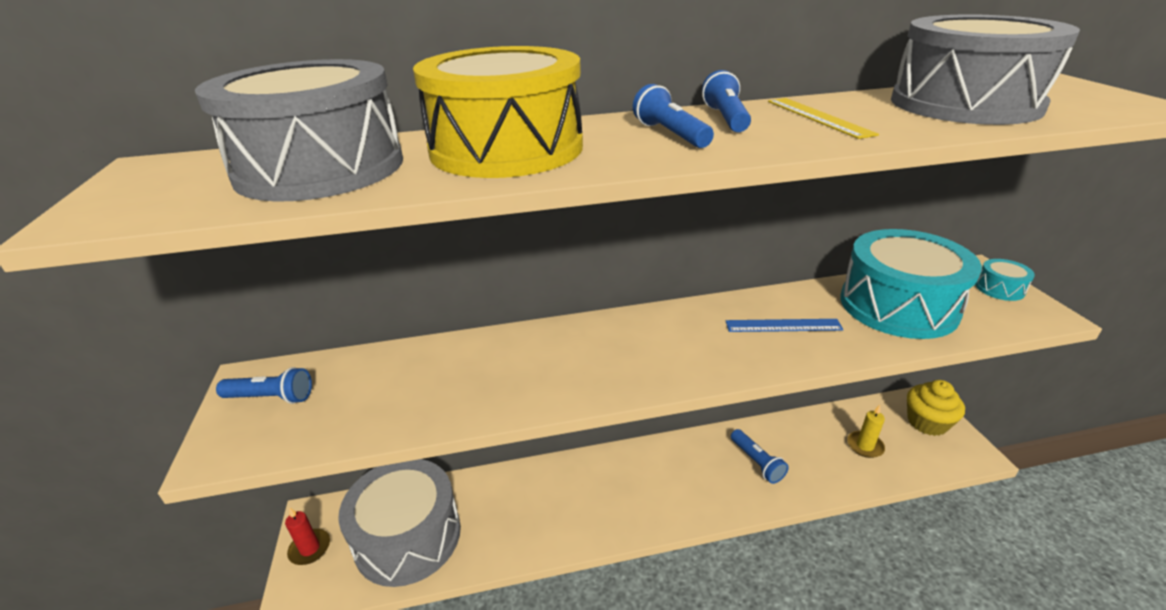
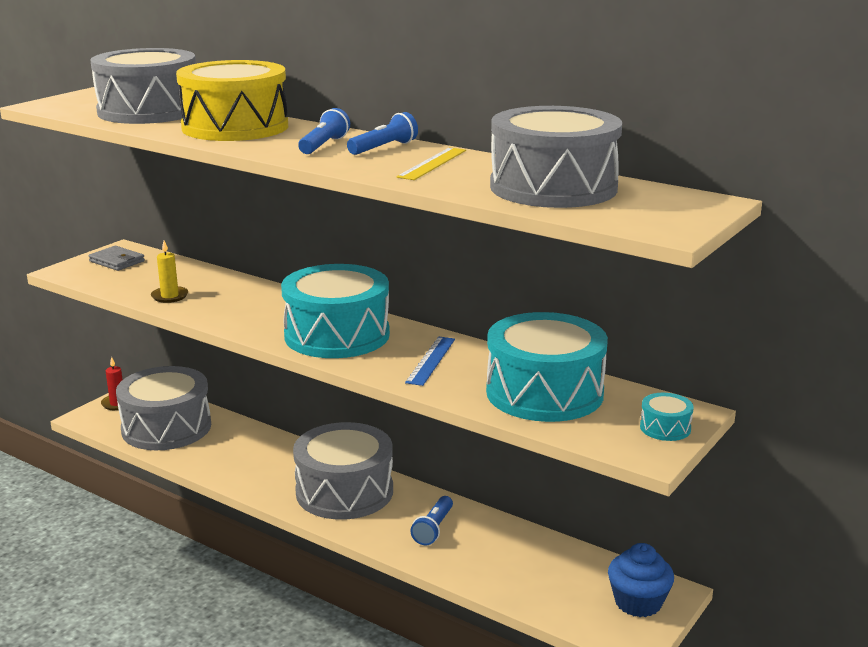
camera: 45 degrees right, 10 degrees down
(271, 397) = (117, 261): blue flashlight -> grey wallet
(654, 480) = (344, 491): none -> grey drum
(672, 347) = (337, 335): none -> turquoise drum
(783, 325) = (431, 360): blue ruler -> blue ruler turned 60 degrees clockwise
(865, 446) = (542, 576): yellow candle -> yellow candle (169, 296)
(927, 422) = (638, 602): yellow cupcake -> blue cupcake

